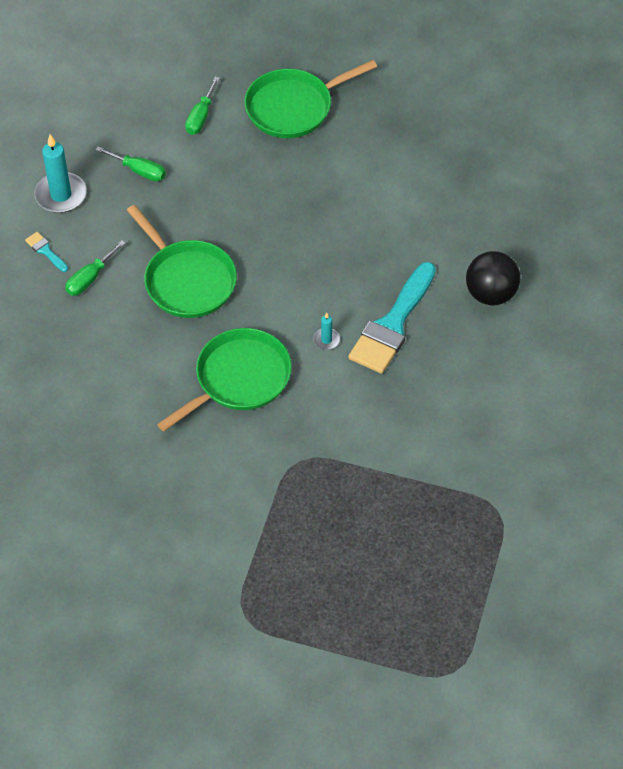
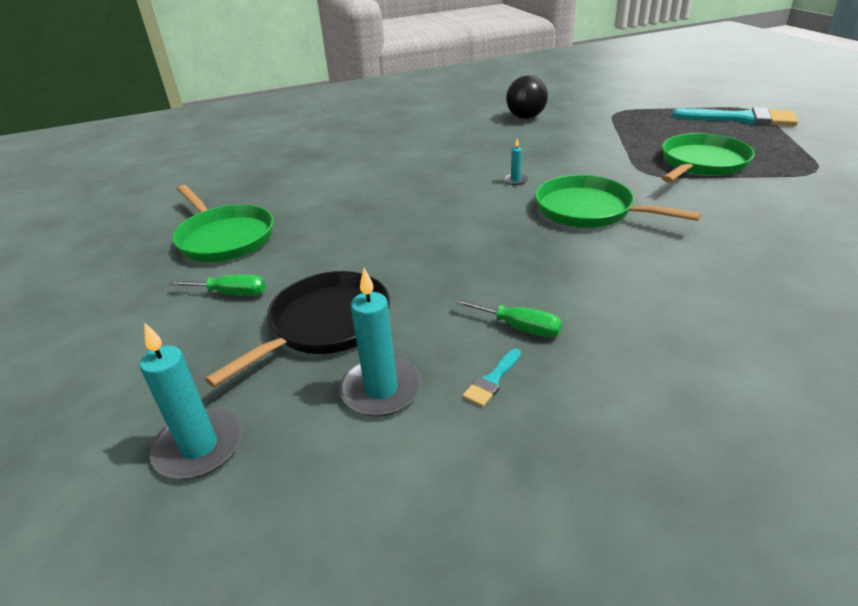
camera: 100 degrees left, 20 degrees down
(50, 111) = (199, 447): none -> turquoise candle
(139, 171) = (325, 324): green screwdriver -> black pan
(187, 281) = (486, 258): green pan -> green pan (701, 163)
(392, 325) = (482, 159): turquoise brush -> turquoise brush (742, 119)
(491, 294) = (433, 133): black ball -> black ball (525, 117)

